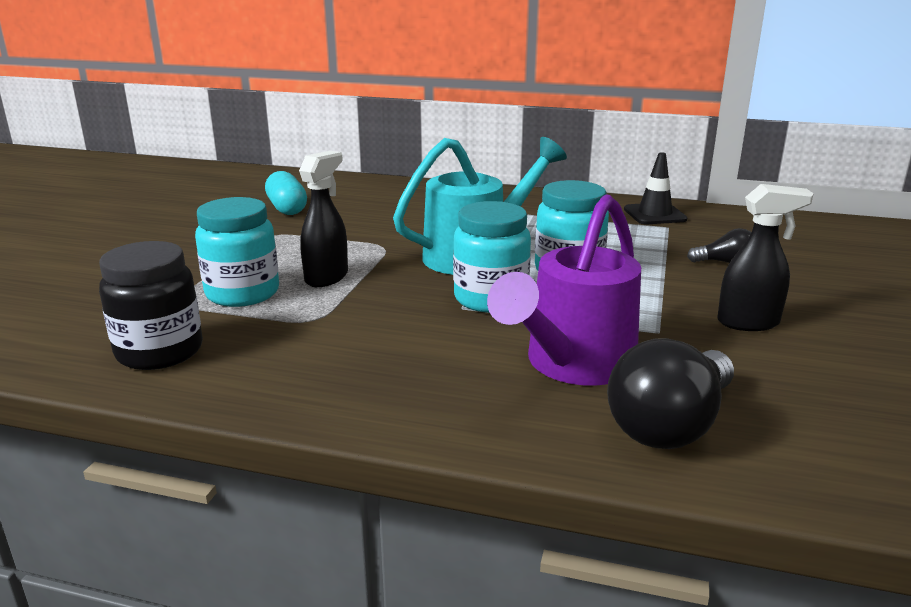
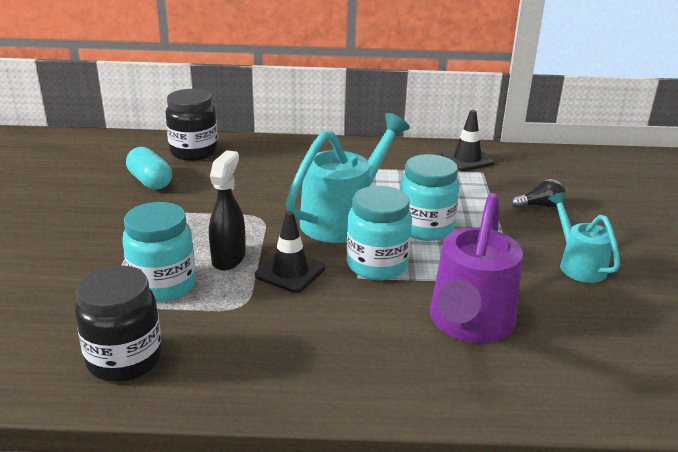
camera: 15 degrees left, 5 degrees up
(347, 188) = (193, 152): none -> black jar
(386, 295) = (290, 272): none -> black traffic cone
(670, 425) = (561, 370): black light bulb -> none
(749, 323) = (578, 265): black spray bottle -> turquoise watering can

